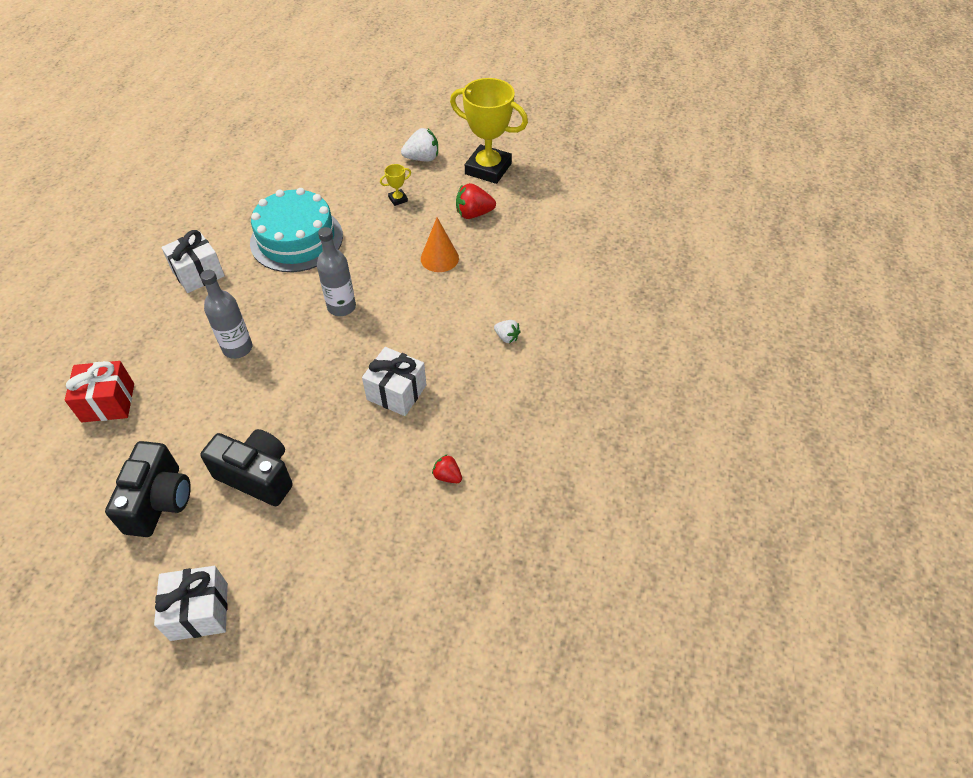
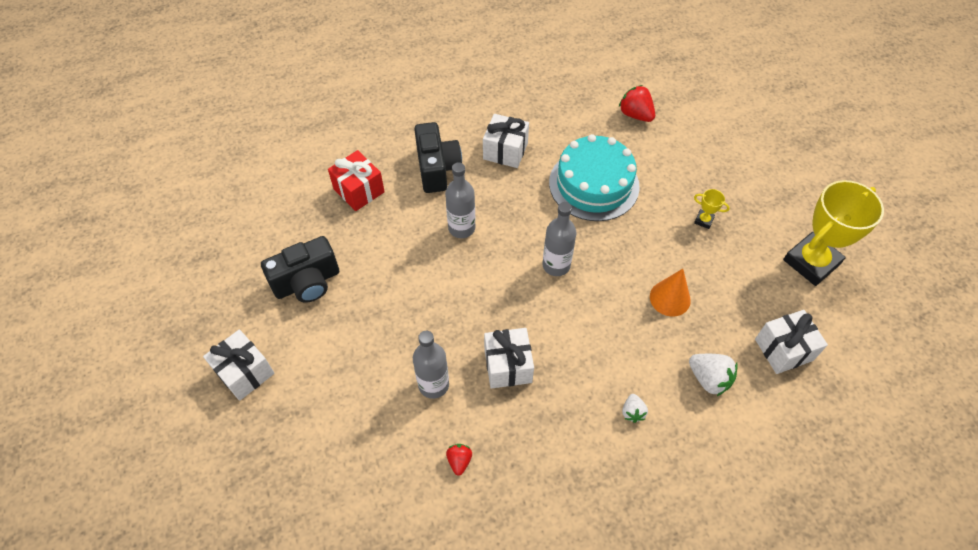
camera: 55 degrees right, 5 degrees up
(257, 476) = (366, 326): black camera -> black camera (437, 169)
(363, 455) = (433, 385): none -> grey bottle
(422, 158) = (768, 203): white strawberry -> white strawberry (709, 379)
(474, 214) = (745, 289): red strawberry -> red strawberry (635, 114)
(488, 169) = (811, 262): yellow trophy -> yellow trophy turned 60 degrees clockwise
(536, 225) = (783, 349): none -> white gift

